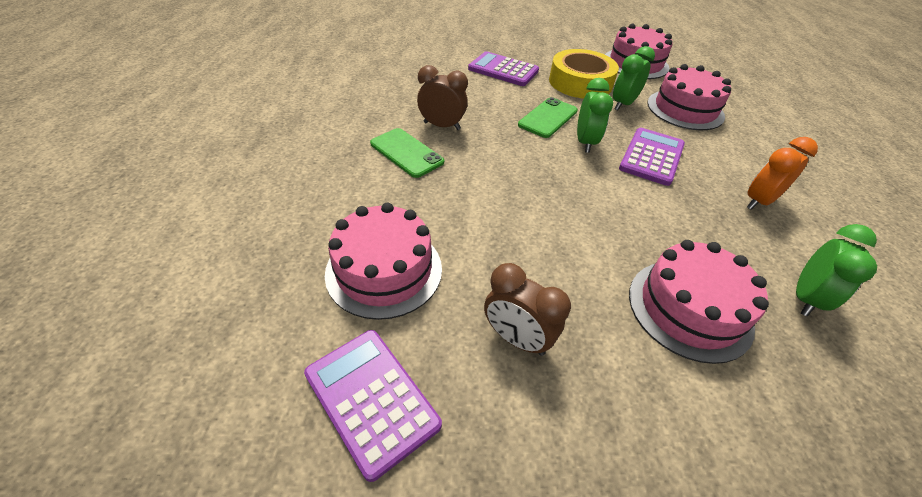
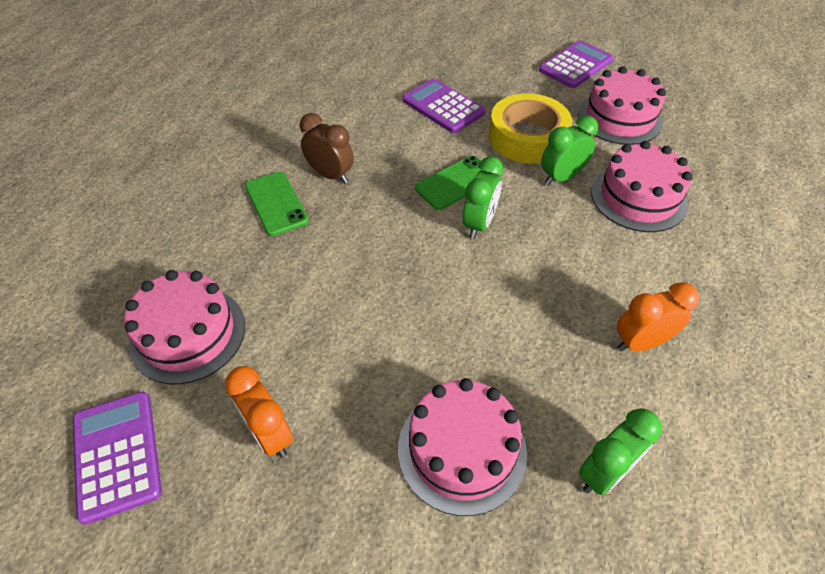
camera: 20 degrees right, 5 degrees up
(517, 338) = (270, 434): brown clock -> orange clock
(651, 157) = (547, 257): purple calculator -> purple calculator (575, 65)

